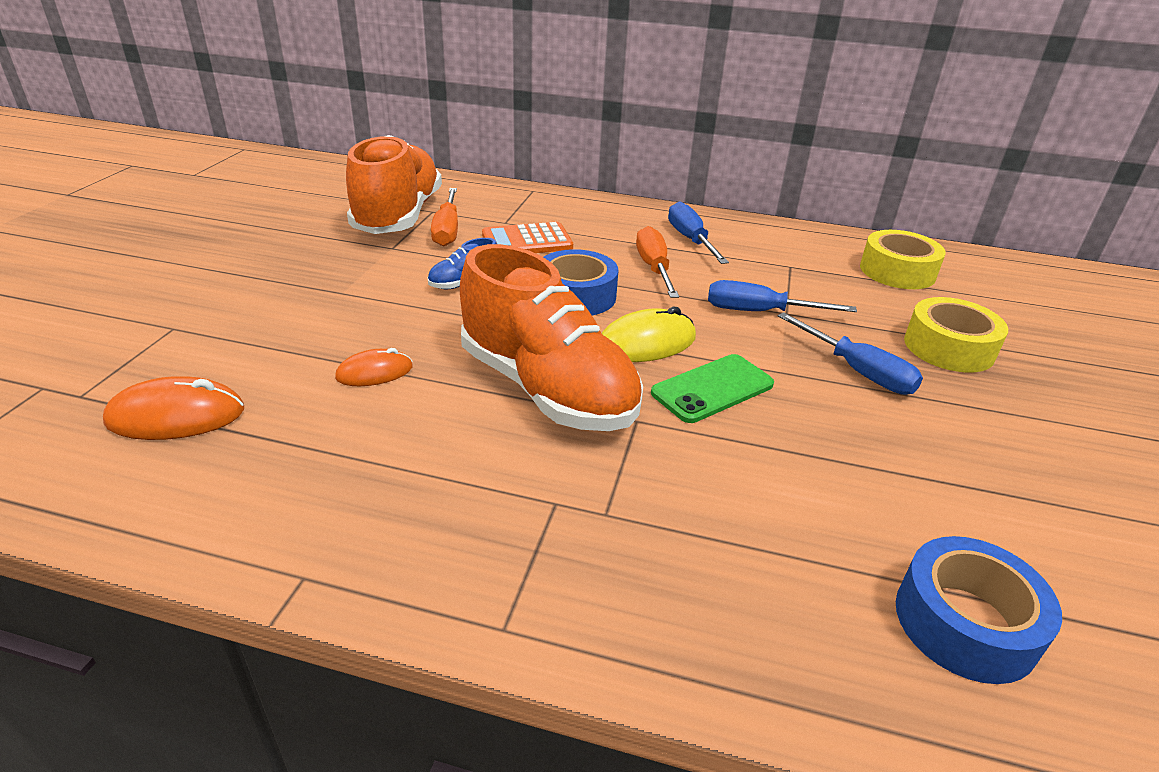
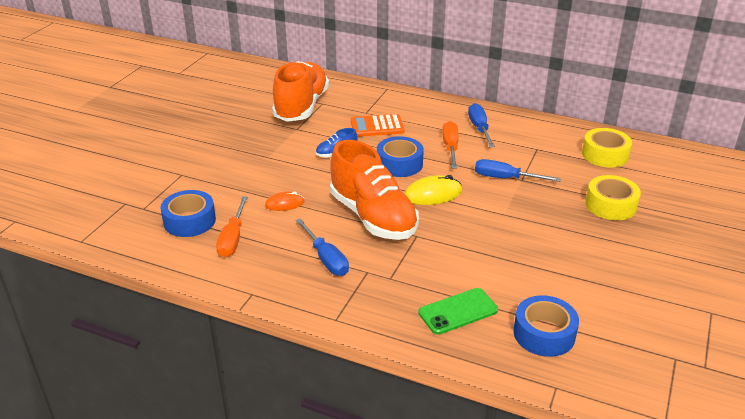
camera: 10 degrees right, 0 degrees up
(176, 416) = (189, 221): orange mouse -> blue tape
(447, 230) = (330, 117): orange screwdriver -> orange screwdriver (233, 238)
(712, 389) = (462, 221): green phone -> green phone (458, 311)
(857, 371) = (548, 216): blue screwdriver -> blue screwdriver (326, 259)

